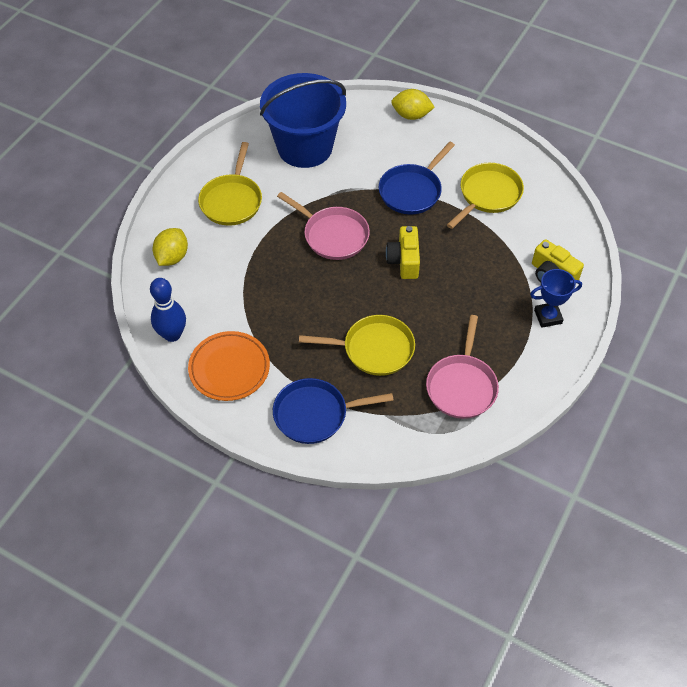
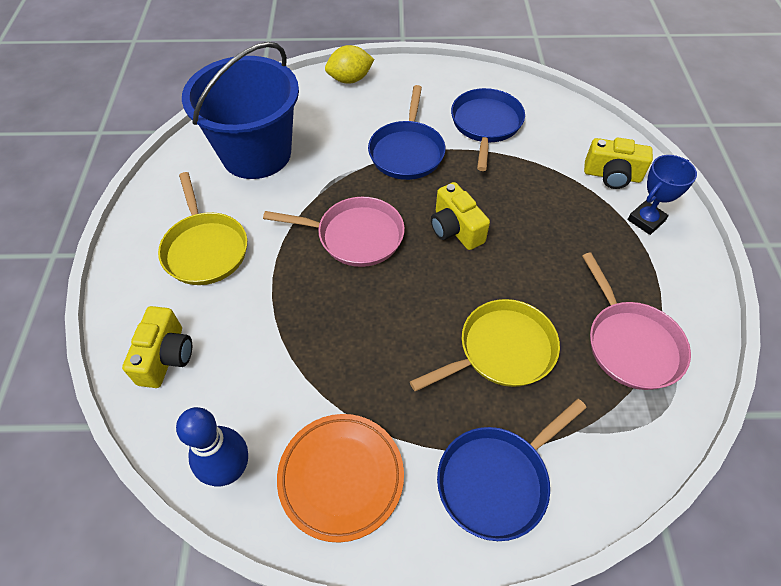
camera: 30 degrees left, 0 degrees up
(172, 257) = (166, 357): yellow lemon -> yellow camera
(488, 195) = (486, 125): yellow pan -> blue pan

